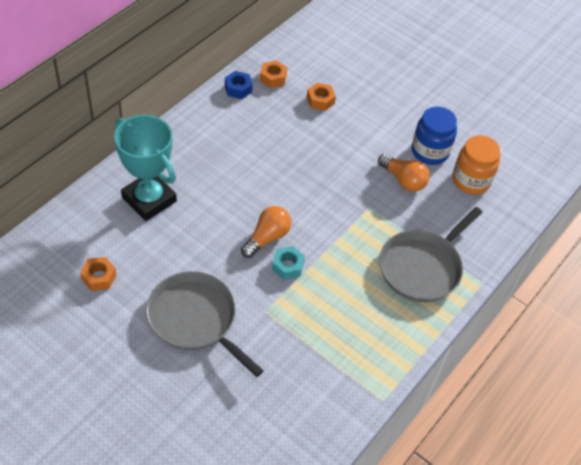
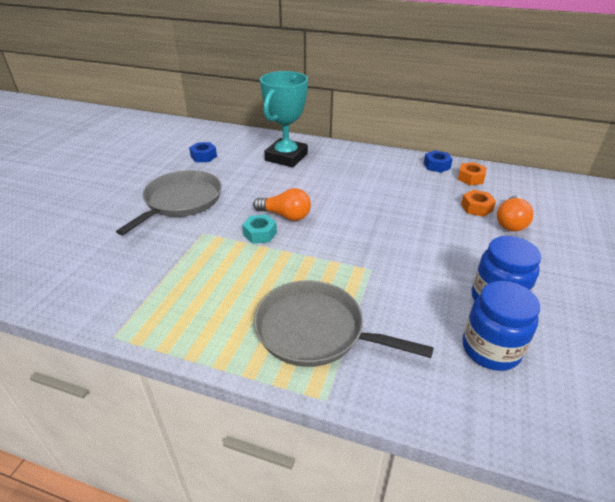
camera: 75 degrees right, 15 degrees down
(99, 277) = (203, 156): orange nut -> blue nut
(403, 180) = (431, 286): orange light bulb -> orange light bulb (511, 222)
(471, 180) = (490, 349): orange jar -> blue jar

